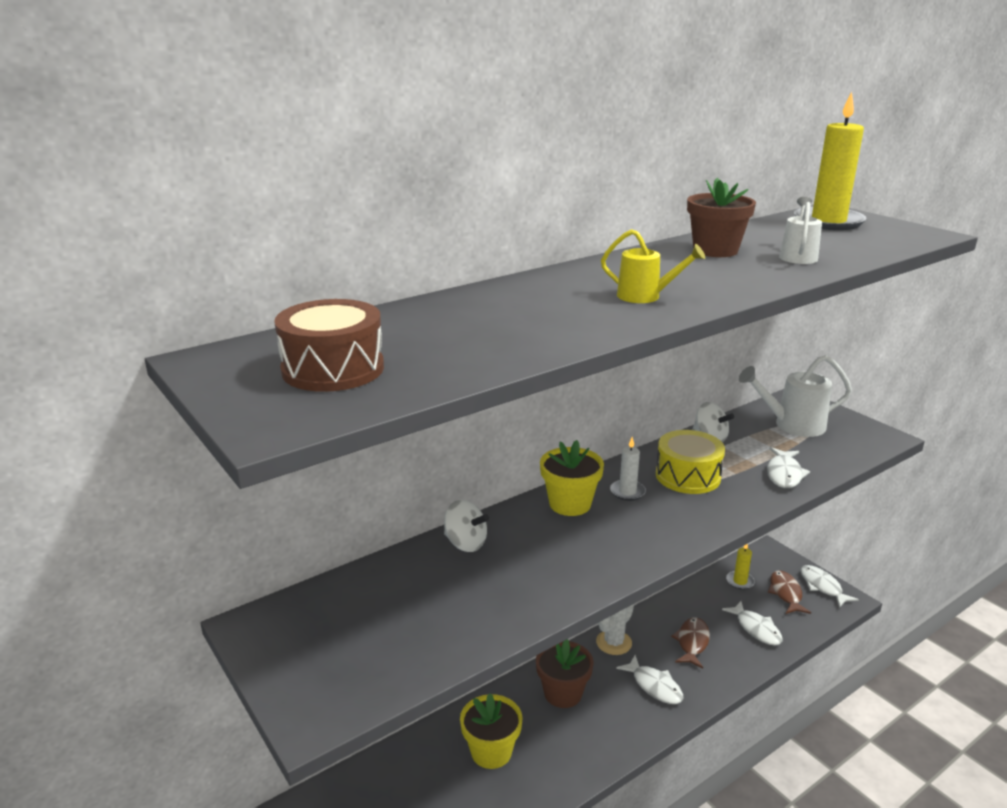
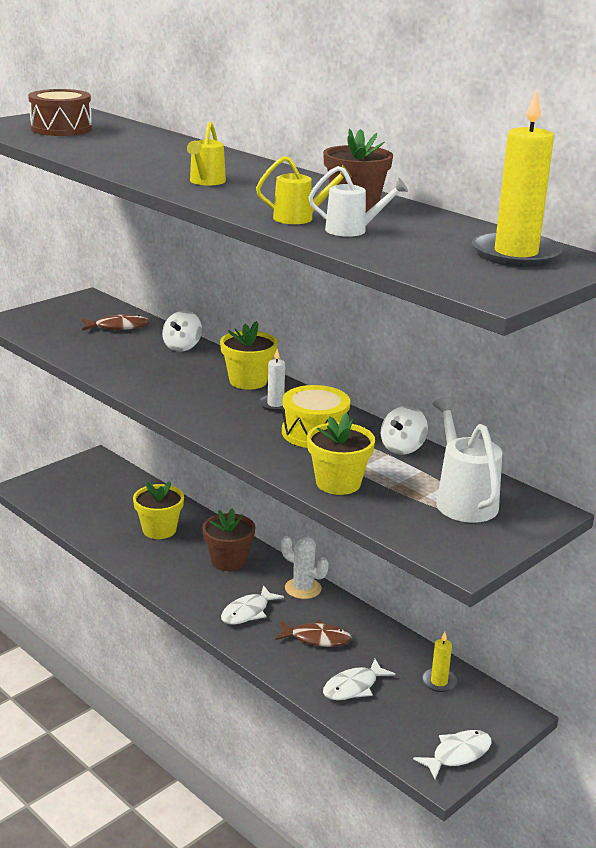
camera: 80 degrees right, 0 degrees up
(769, 269) = (299, 218): none -> yellow watering can
(784, 474) = (338, 483): white fish -> yellow flower pot
(786, 593) = (430, 719): brown fish -> brown fish (118, 327)

